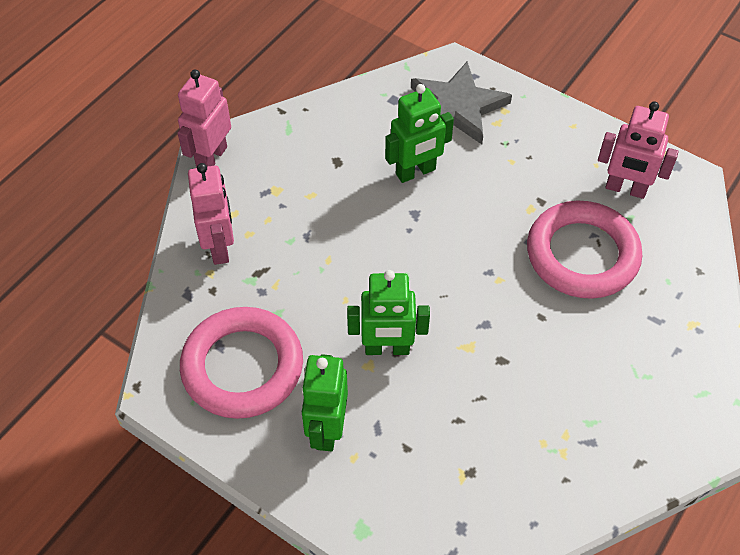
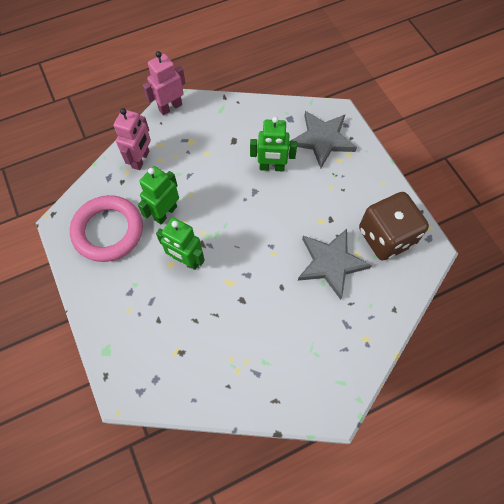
camera: 30 degrees right, 10 degrees up
(326, 429) = (125, 287): green robot -> green robot (165, 213)
(582, 254) = (331, 263): pink ring -> grey star
(625, 189) = (386, 237): pink robot -> brown dice

